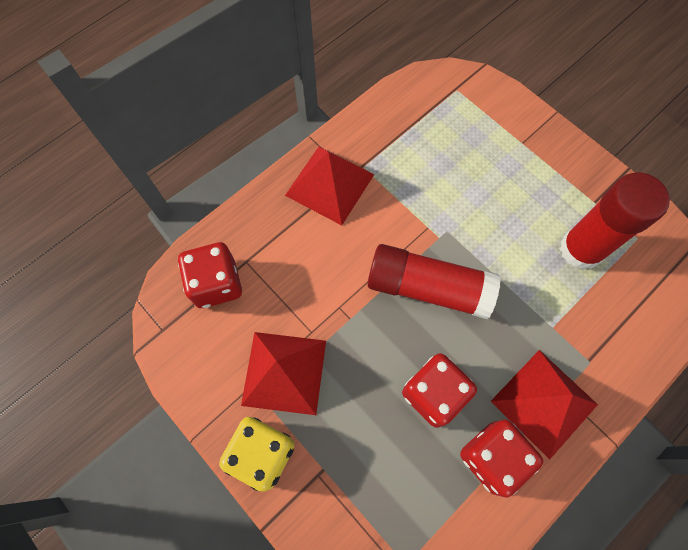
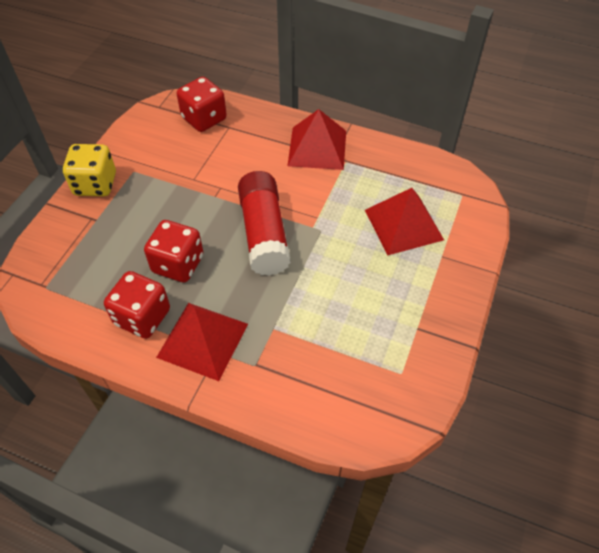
camera: 65 degrees right, 15 degrees down
(284, 372) = (156, 175): red pyramid -> red pyramid (403, 224)
(581, 249) = (361, 329): red glue stick -> none

